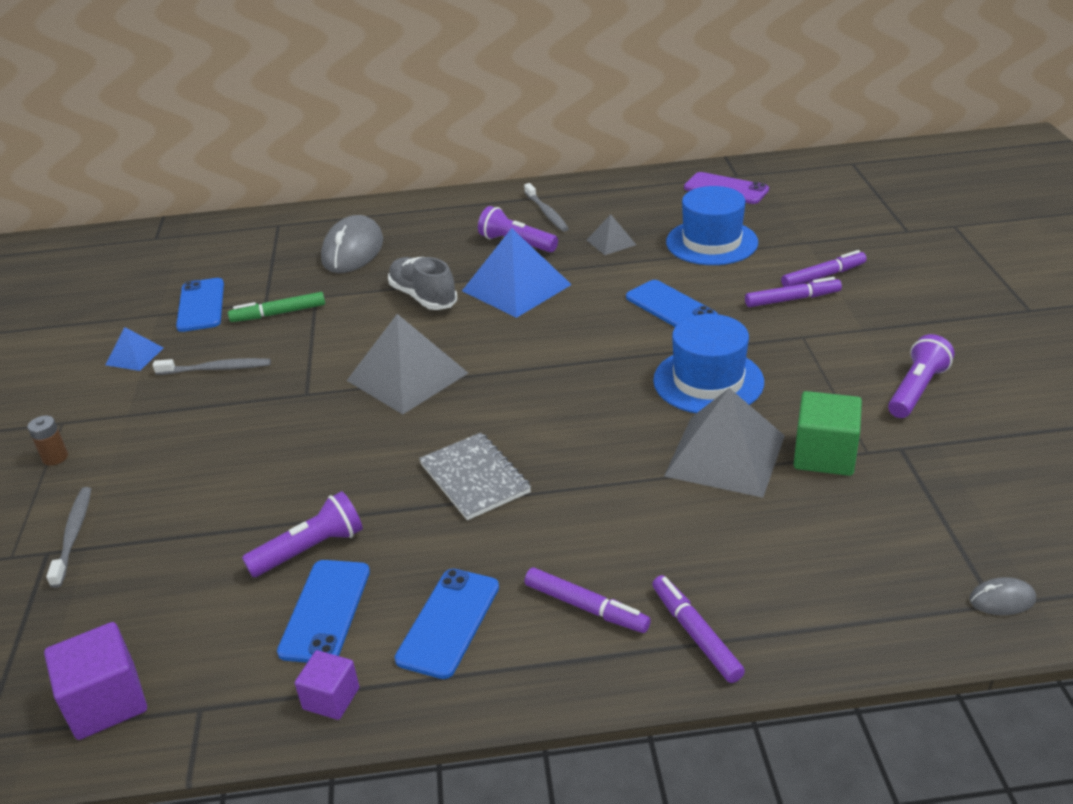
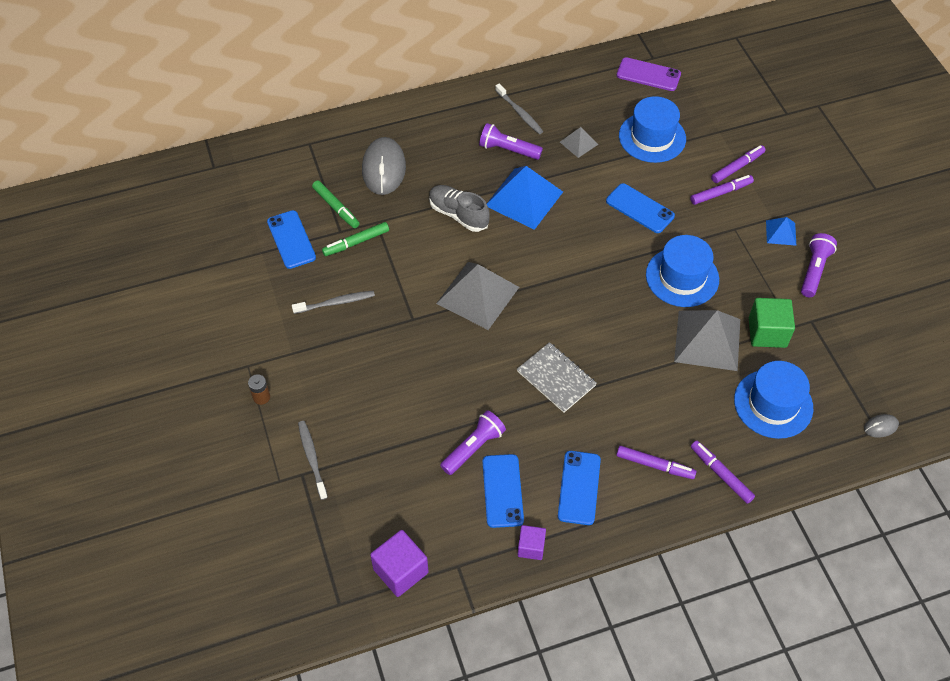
camera: 15 degrees left, 20 degrees up
(134, 356) = (267, 297): blue pyramid -> blue pyramid (781, 232)
(274, 280) = (336, 207): none -> green marker
(813, 546) = (773, 404): none -> blue hat

